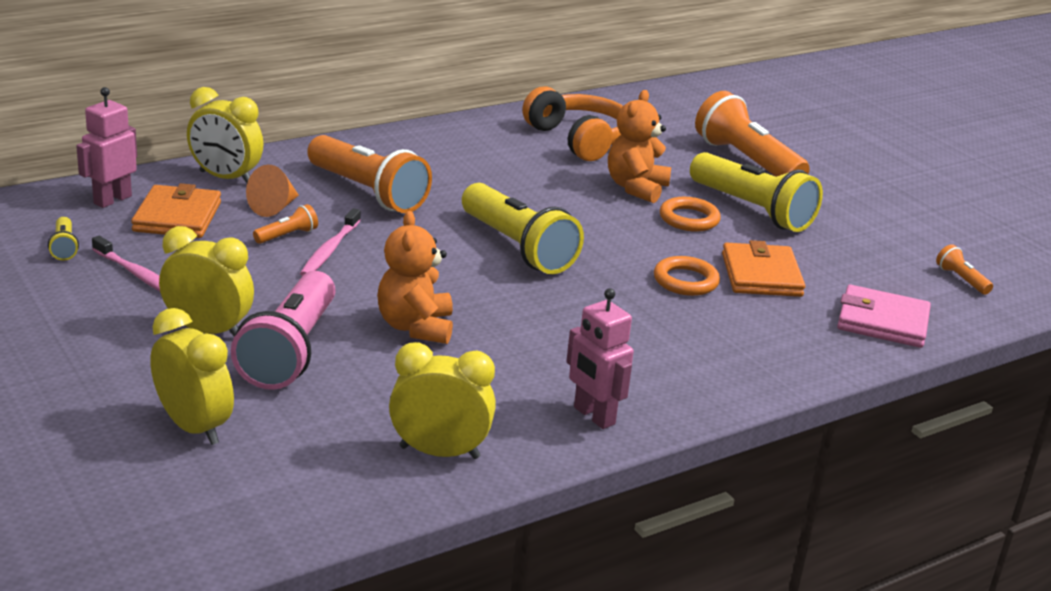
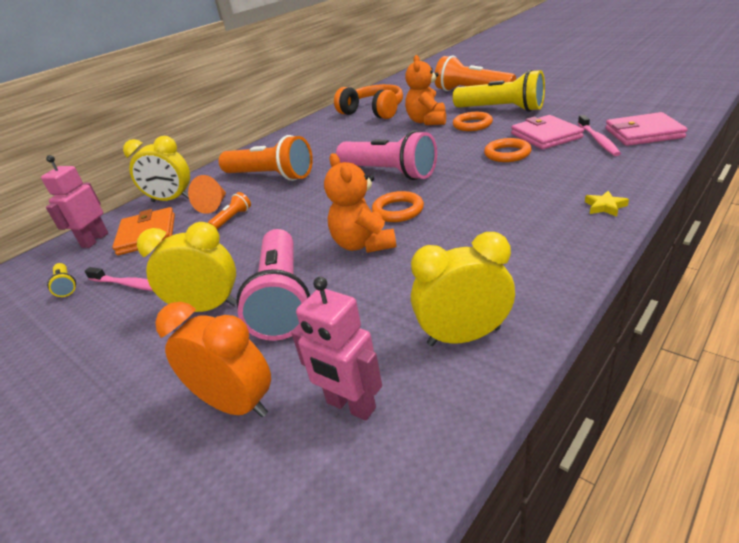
camera: 10 degrees left, 5 degrees up
(194, 427) = (236, 404): yellow clock -> orange clock
(329, 250) = (267, 217): pink toothbrush -> pink toothbrush (598, 140)
(486, 302) = (398, 210): none -> orange ring
(518, 247) = (389, 172): yellow flashlight -> pink flashlight
(593, 416) = (547, 257): pink robot -> pink robot (350, 406)
(717, 390) = (605, 207): none -> yellow star
(761, 275) = (545, 136): orange wallet -> pink wallet
(961, 279) = (651, 100): orange flashlight -> none

